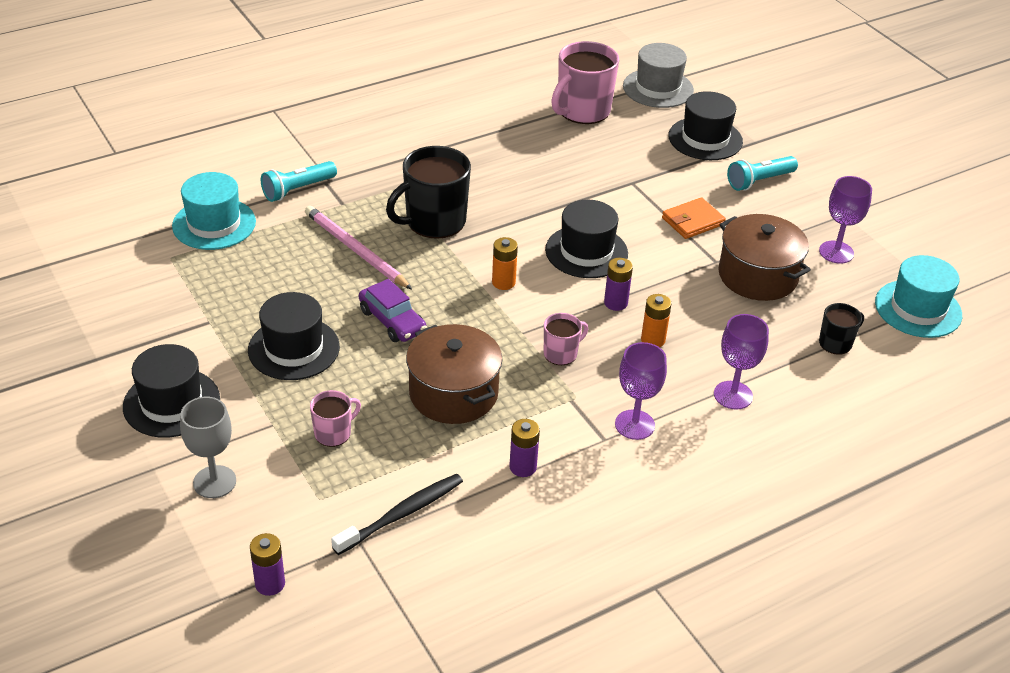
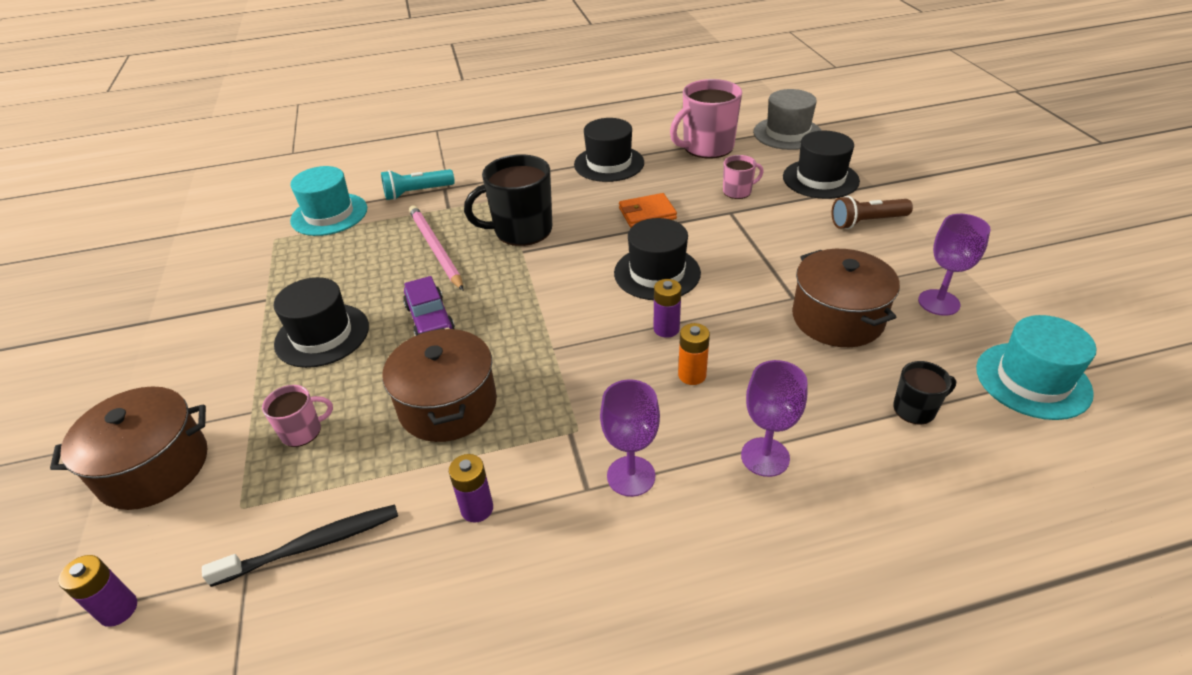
camera: 20 degrees right, 0 degrees up
(171, 403) = (177, 374): black hat -> black hat (609, 163)
(214, 482) = (154, 467): grey goblet -> brown pot
(503, 282) = (559, 294): orange battery -> none
(561, 353) = (583, 377): pink mug -> pink mug (738, 191)
(693, 221) = (781, 254): orange wallet -> orange wallet (647, 213)
(759, 181) = (866, 222): turquoise flashlight -> brown flashlight

